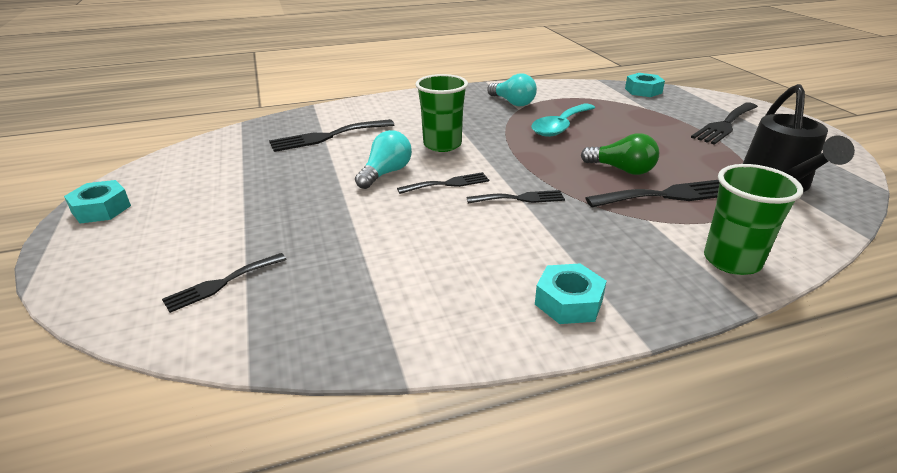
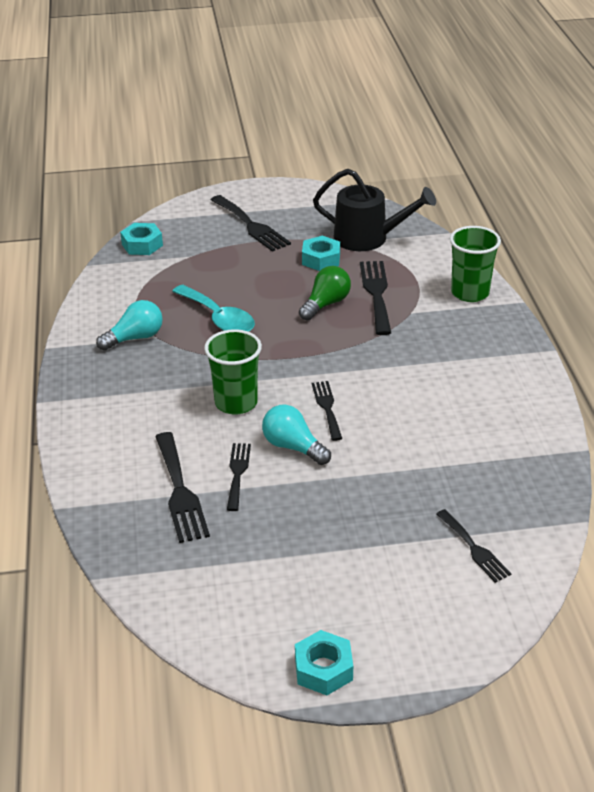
camera: 80 degrees left, 5 degrees up
(520, 198) = (365, 369): black fork -> black fork (237, 473)
(568, 302) = (510, 371): turquoise nut -> turquoise nut (321, 259)

